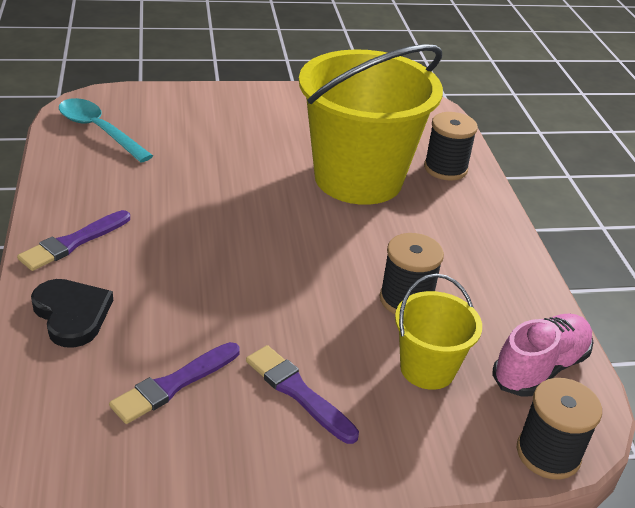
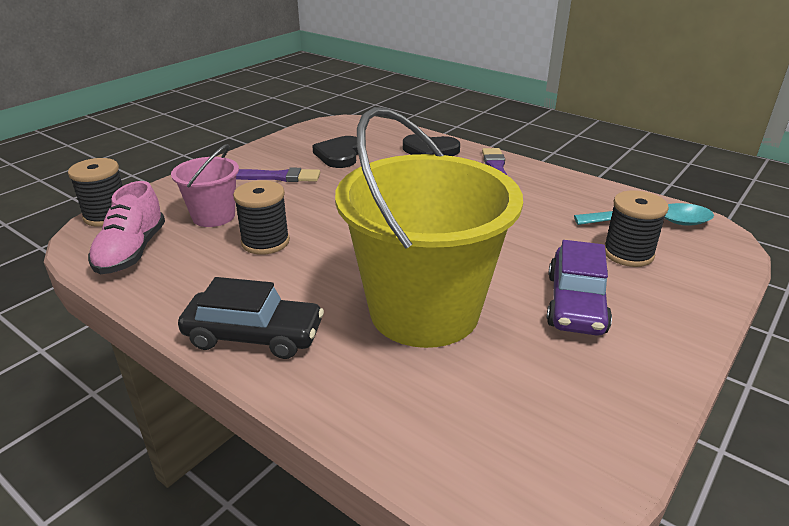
camera: 140 degrees right, 5 degrees down
(174, 384) = (340, 155): purple brush -> black heart
(264, 131) = (576, 303): none -> purple car
(427, 368) = (213, 216): yellow bucket -> pink bucket
(445, 168) = (363, 386): black spool -> black spool (628, 253)
(484, 227) = (254, 336): none -> black car

